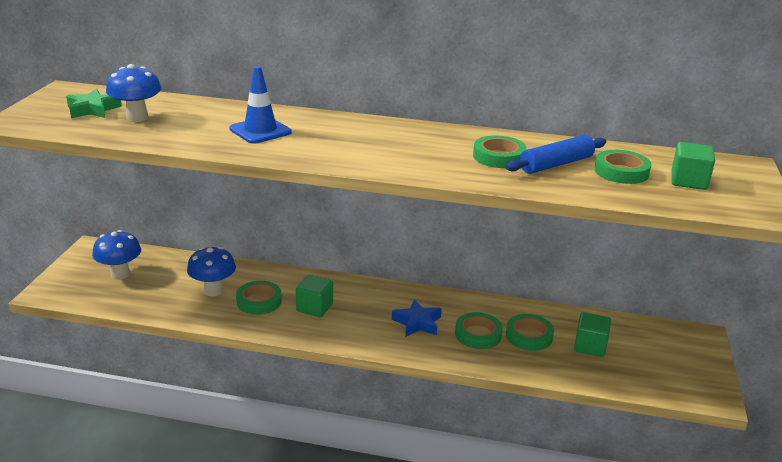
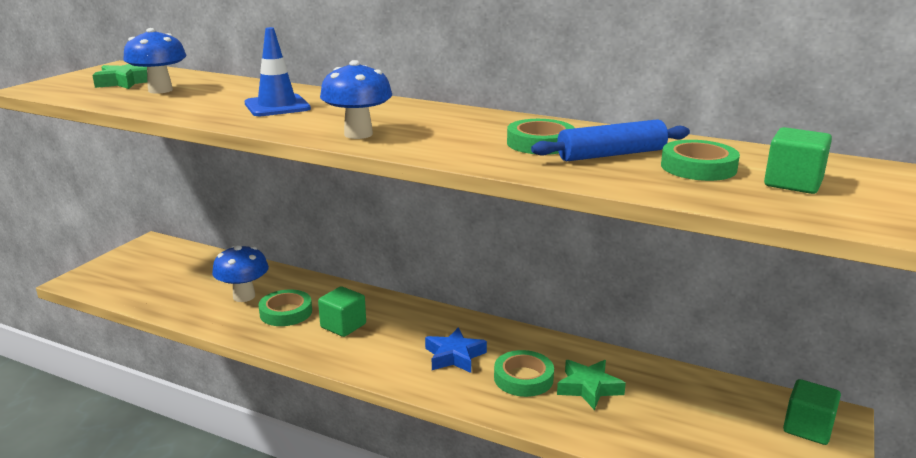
camera: 15 degrees right, 5 degrees down
(120, 274) = (160, 270): blue mushroom -> blue mushroom (358, 134)
(529, 336) = (589, 388): green tape -> green star
(590, 346) = (667, 411): green cube -> green cube (807, 428)

